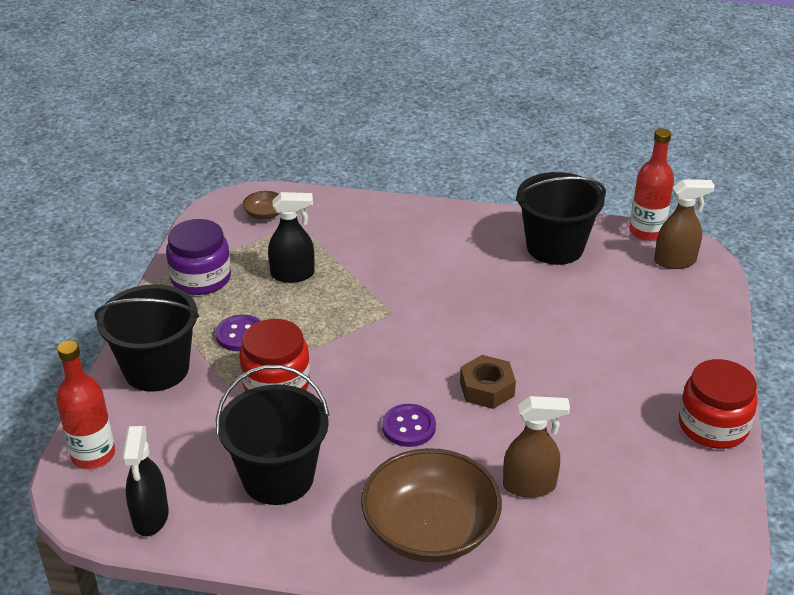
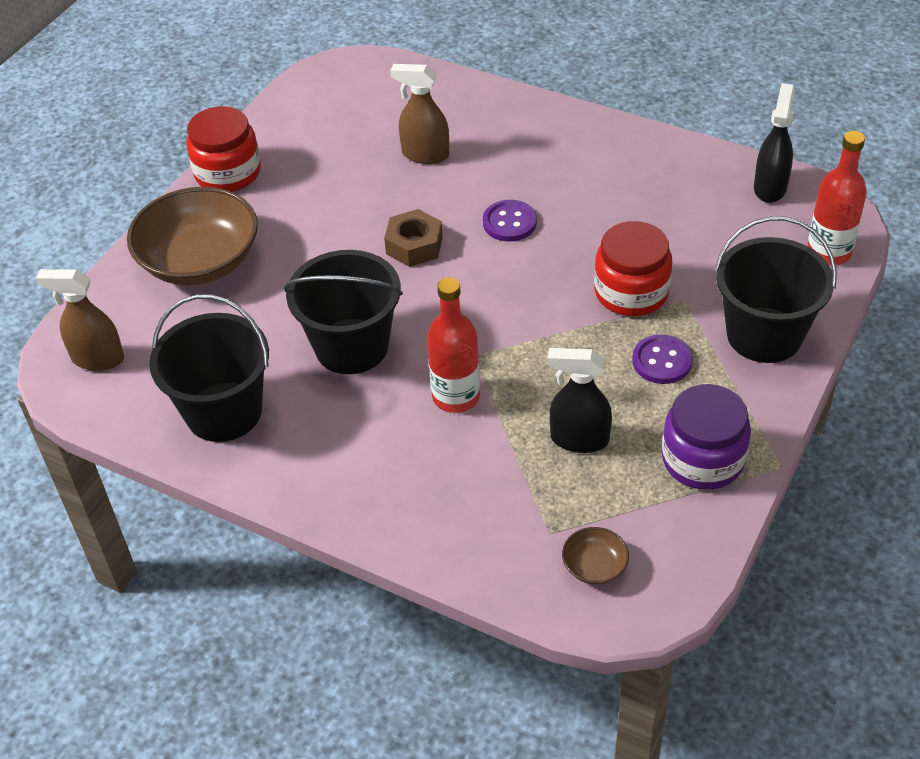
camera: 160 degrees left, 10 degrees up
(278, 477) = (648, 200): black bucket -> black bucket (351, 346)
(430, 530) = (526, 137): brown bowl -> brown bowl (200, 261)
(646, 232) = (91, 412): red bottle -> red bottle (456, 396)

